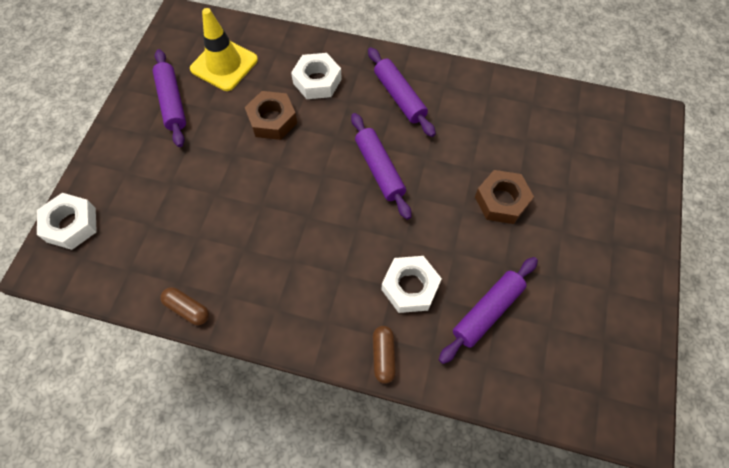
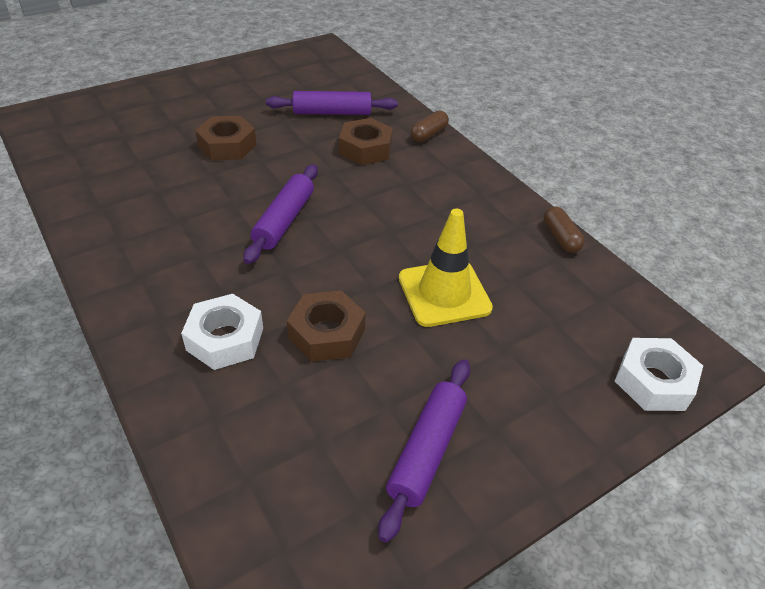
camera: 140 degrees left, 20 degrees down
(224, 64) = (305, 455): yellow traffic cone -> yellow traffic cone (444, 293)
(399, 97) = (174, 260): purple rolling pin -> none
(410, 287) = (365, 149): white nut -> brown nut

